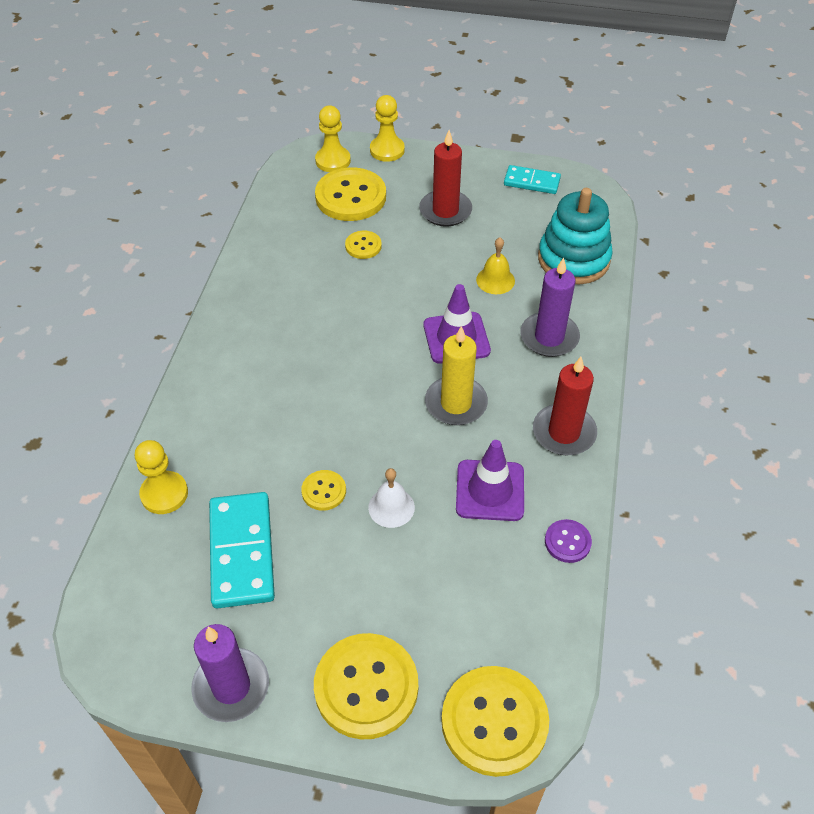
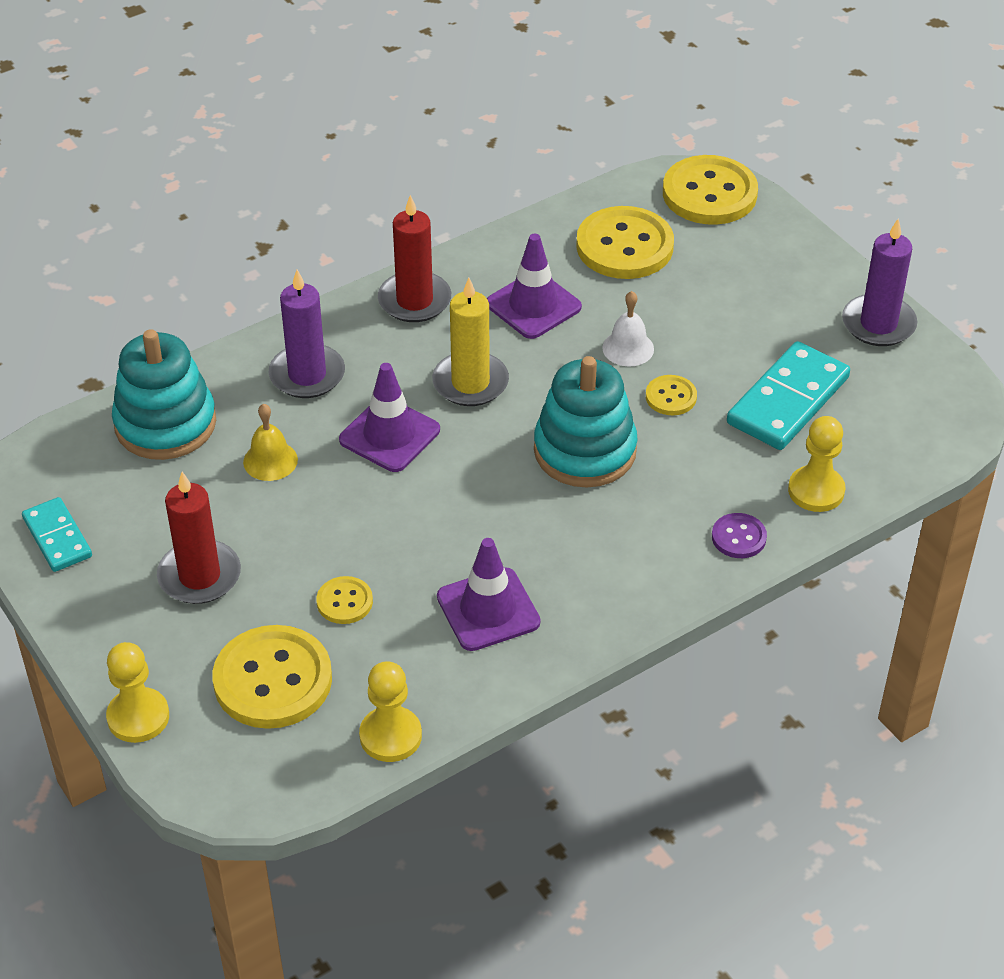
camera: 135 degrees left, 5 degrees down
(288, 290) = (488, 610): none -> purple traffic cone
(333, 161) = (222, 755): yellow pawn -> yellow pawn (390, 736)
(337, 412) = (585, 450): none -> turquoise stacking toy
(366, 687) = (777, 262): yellow button -> yellow button (624, 246)
(567, 542) = (522, 239): purple button -> purple button (738, 537)

